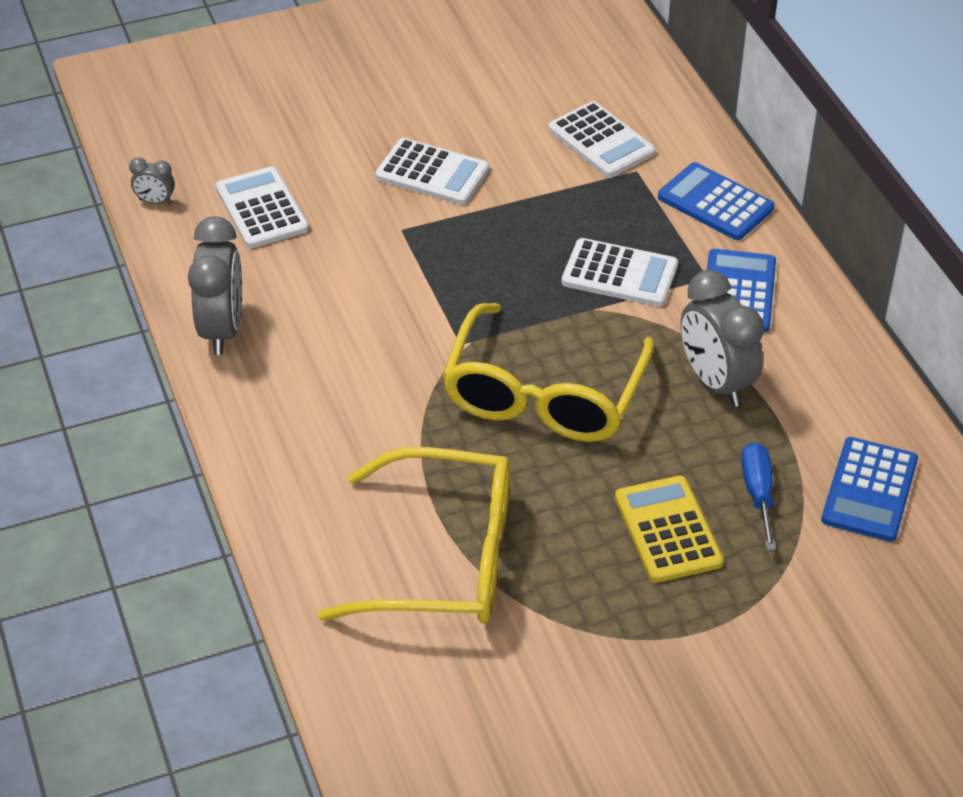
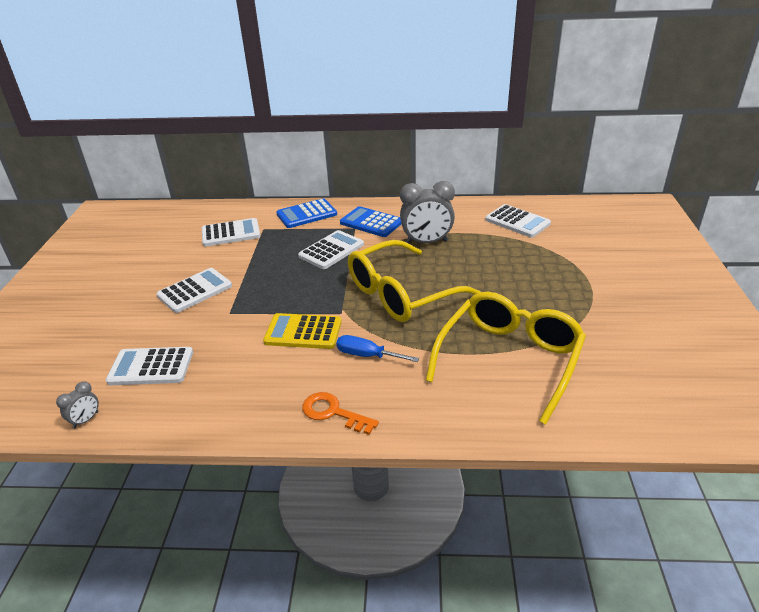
camera: 65 degrees left, 10 degrees down
(222, 329) = (247, 413): grey clock -> none
(256, 406) = (333, 413): none -> orange key
(544, 395) = (401, 294): yellow glasses -> yellow glasses turned 105 degrees clockwise
(668, 530) = (519, 279): yellow calculator -> yellow calculator (303, 332)
(758, 493) = (506, 249): blue screwdriver -> blue screwdriver (367, 355)
(869, 490) = (517, 222): blue calculator -> white calculator

